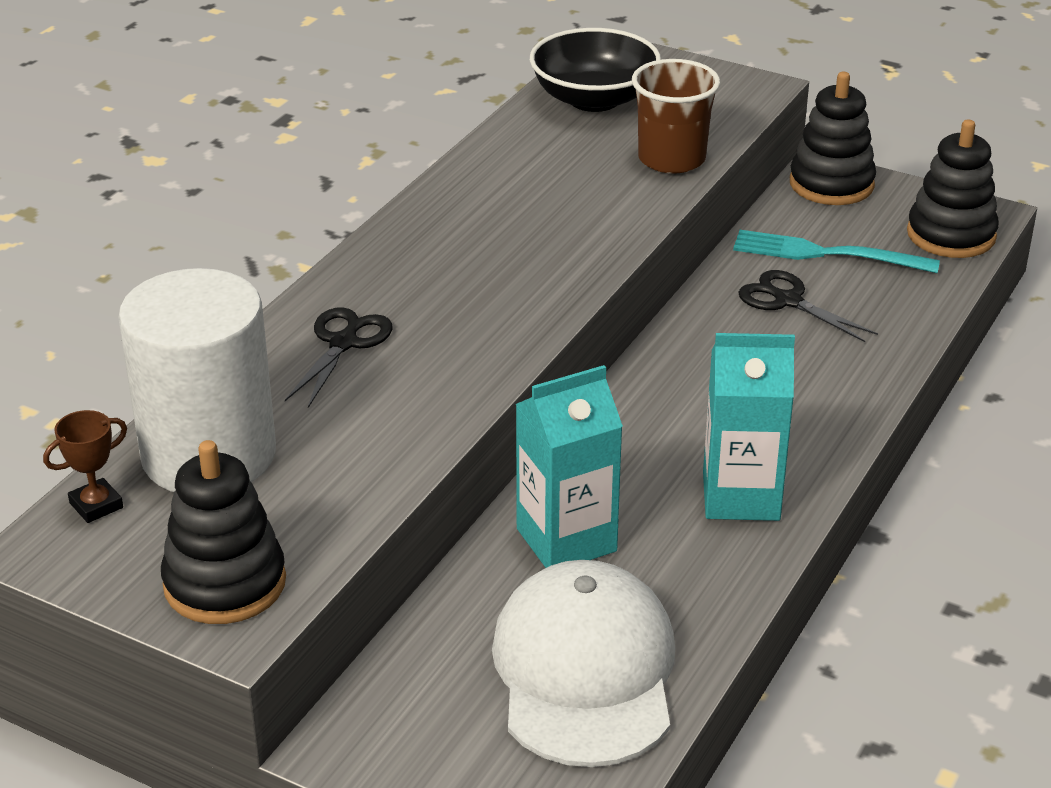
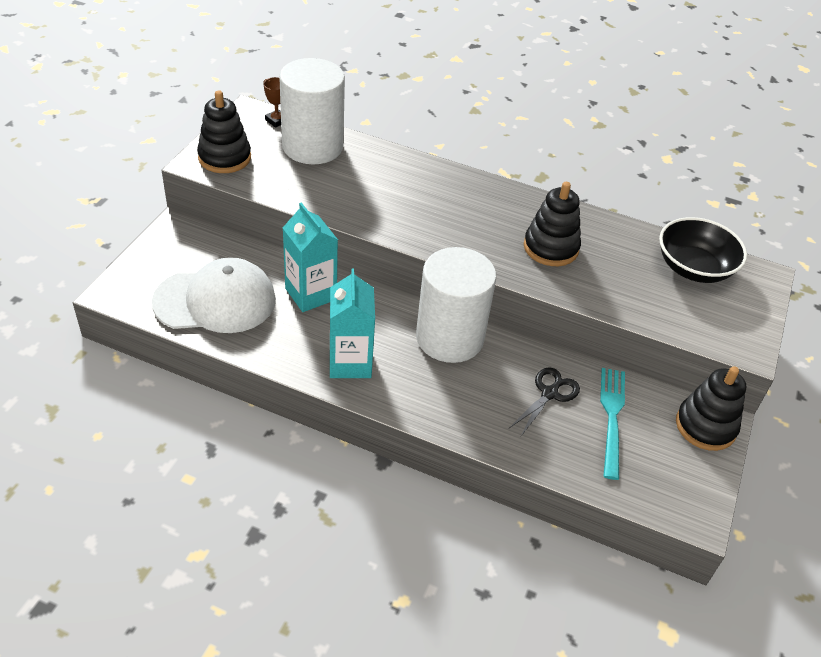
camera: 80 degrees right, 10 degrees up
(344, 343) = (405, 180): black scissors -> none
(671, 159) = (629, 302): brown cup -> none
(675, 385) = (449, 338): none -> white cylinder
(951, 235) = (660, 492): black stacking toy -> black stacking toy (551, 248)

